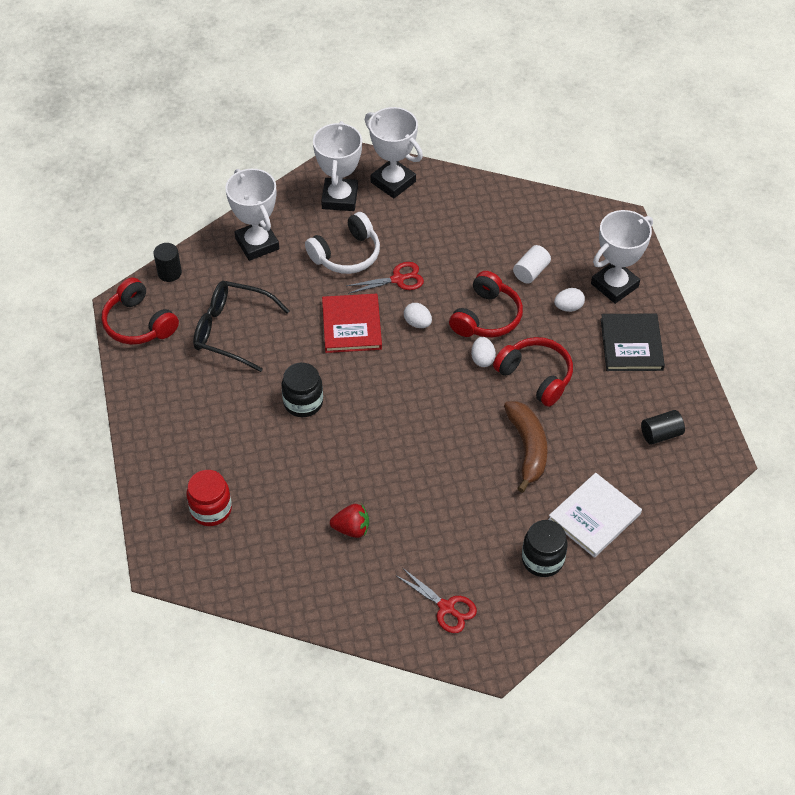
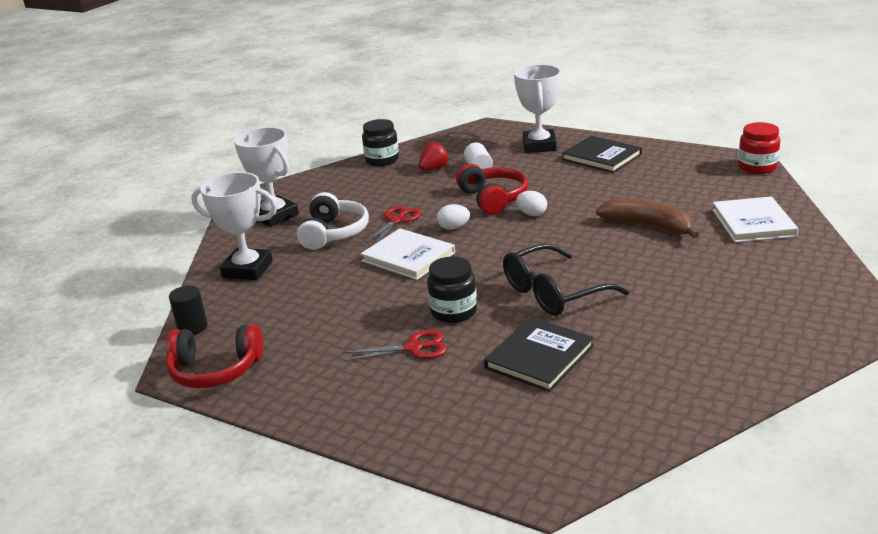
camera: 45 degrees left, 25 degrees down
(211, 509) = (508, 419): red jar -> red jar (757, 167)
(232, 331) = (315, 318): black glasses -> black glasses (554, 292)
(289, 485) = (539, 357): none -> black book
(351, 325) = (408, 257): red book -> white book
(351, 529) = (635, 341): red strawberry -> red strawberry (434, 169)
(393, 182) = (302, 190): white trophy -> none
(446, 607) = (785, 324): red scissors -> red scissors (413, 348)
(535, 376) = (580, 199): red headphones -> none
(542, 559) = (776, 259): black jar -> black jar (382, 160)
(568, 307) = (533, 167): white egg -> none
(660, 434) = (700, 173): black cylinder -> none

